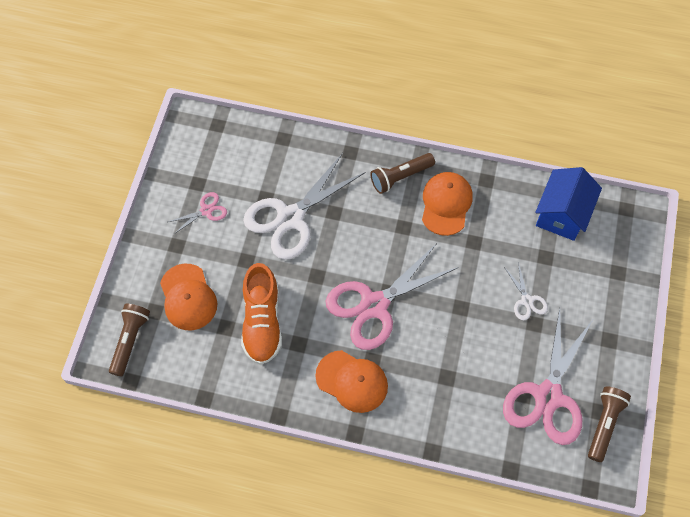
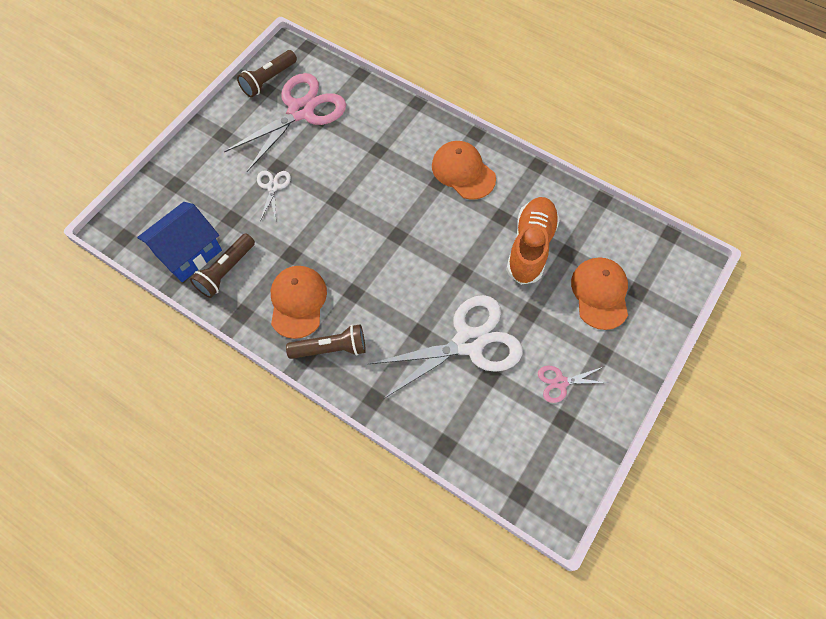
camera: 160 degrees left, 0 degrees up
(130, 340) = (666, 270): brown flashlight -> brown flashlight (226, 271)
(374, 305) = (416, 227): pink scissors -> none
(446, 204) = (298, 302): orange cap -> orange cap turned 150 degrees clockwise

